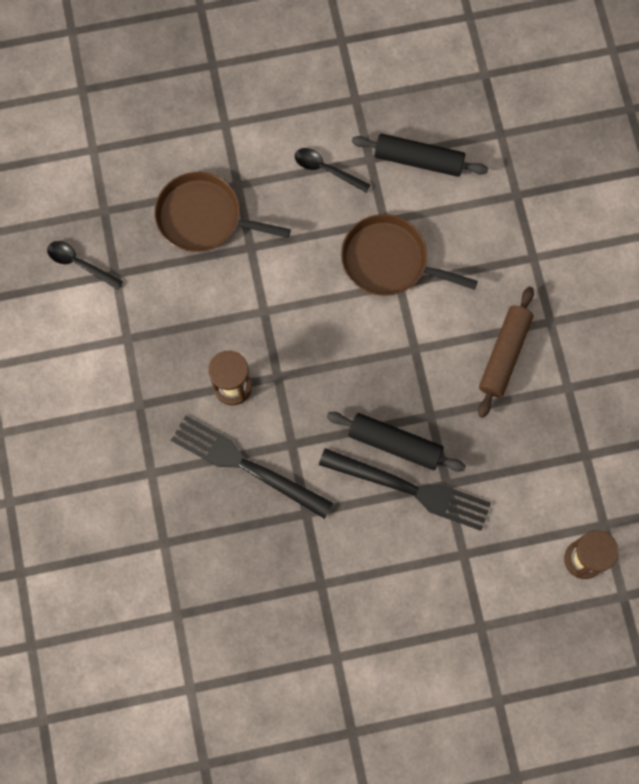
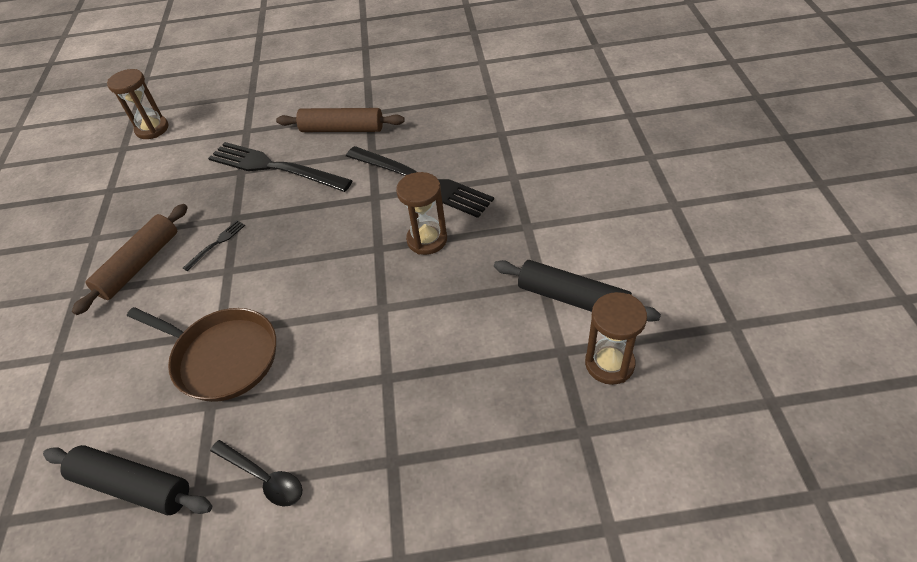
camera: 170 degrees left, 25 degrees down
(79, 264) = (609, 364): black spoon -> brown hourglass
(204, 217) = (444, 417): brown pan -> none
(348, 554) = (342, 129): none -> brown rolling pin
(395, 444) = (277, 197): black rolling pin -> black rolling pin (572, 299)
(437, 381) = (216, 244): none -> black fork

